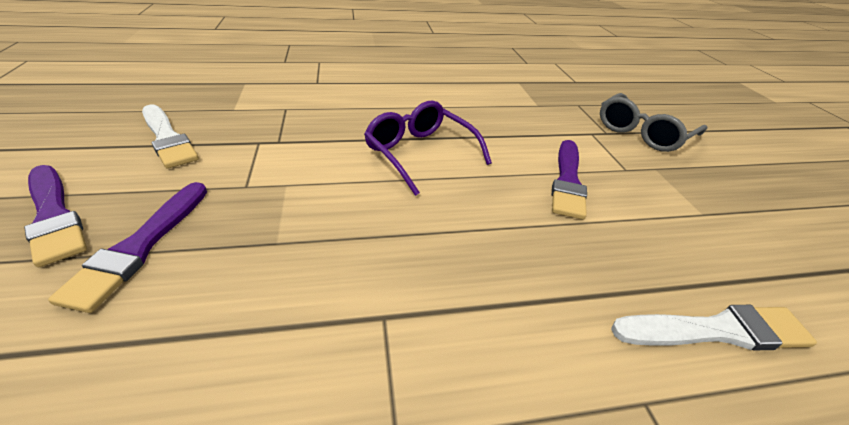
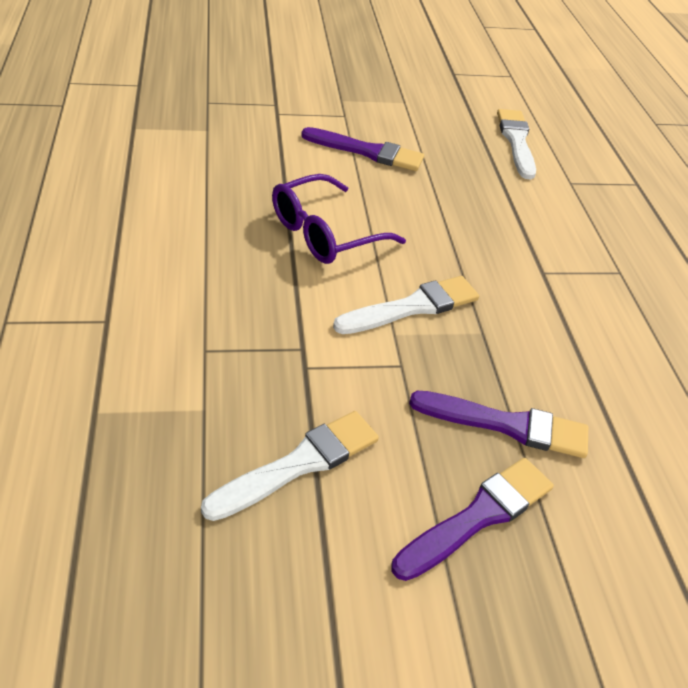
camera: 90 degrees left, 5 degrees up
(320, 196) = (412, 307): none -> white brush
(642, 133) = (276, 84): grey glasses -> none

